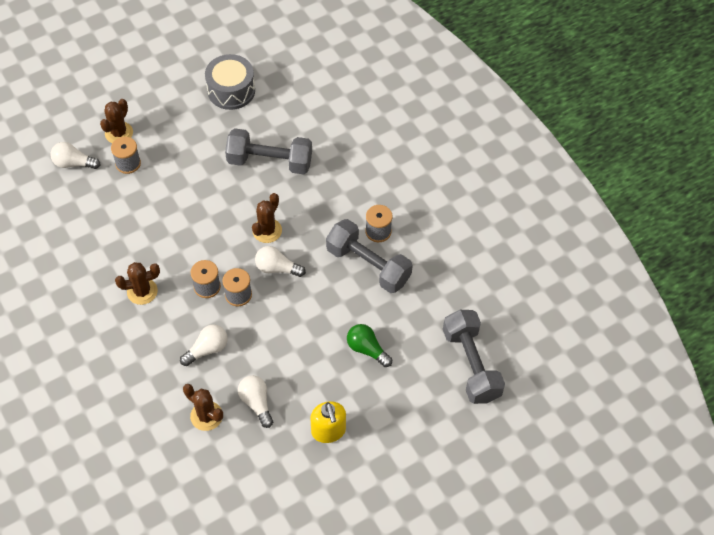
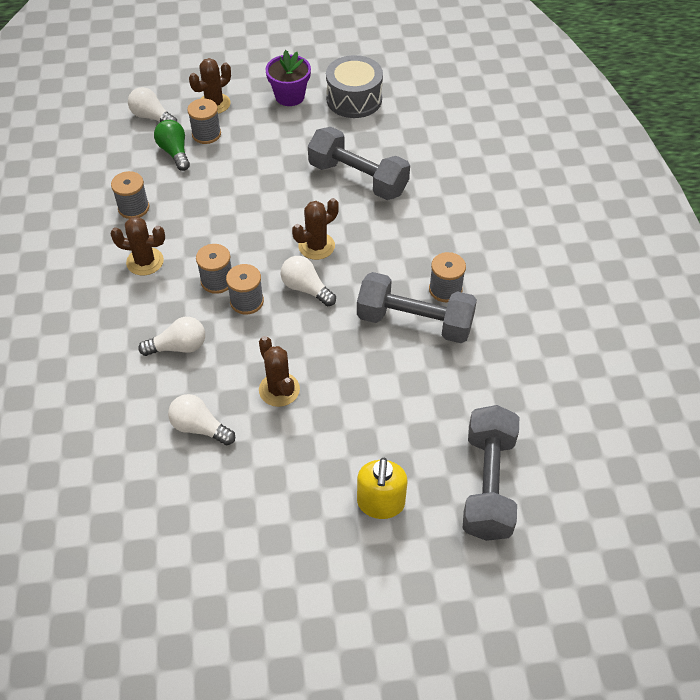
camera: 25 degrees right, 5 degrees down
(106, 250) = (133, 208): none -> grey spool
(177, 105) = (290, 96): none -> purple flower pot
(206, 416) = (134, 420): brown cactus -> brown cactus (279, 390)
(256, 403) = (200, 427): white light bulb -> white light bulb turned 60 degrees counterclockwise
(328, 431) = (266, 494): yellow soap dispenser -> yellow soap dispenser (380, 503)
(367, 349) = (364, 416): green light bulb -> green light bulb (175, 152)
(368, 265) = (414, 322): grey dumbbell -> grey dumbbell turned 45 degrees counterclockwise

